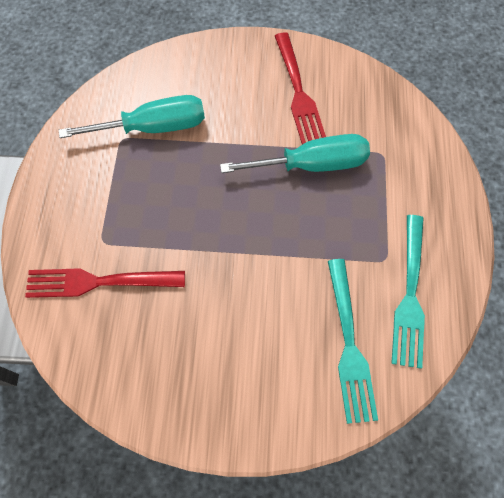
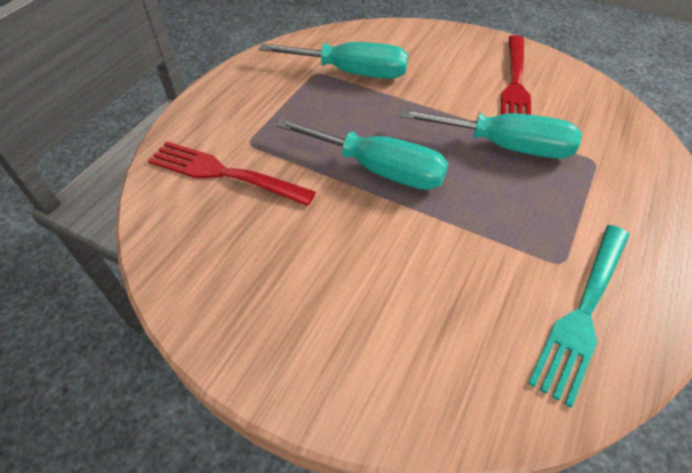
camera: 25 degrees right, 15 degrees down
(223, 227) = (378, 169): none -> turquoise screwdriver
(349, 343) = (476, 336): turquoise fork -> none

